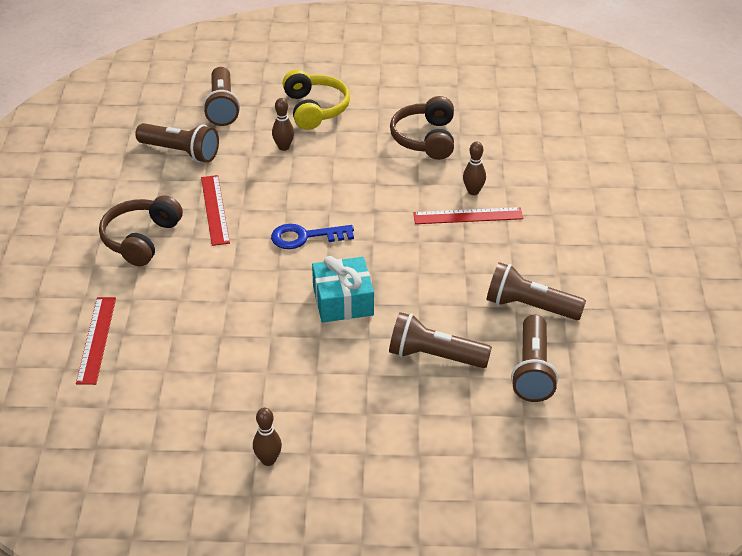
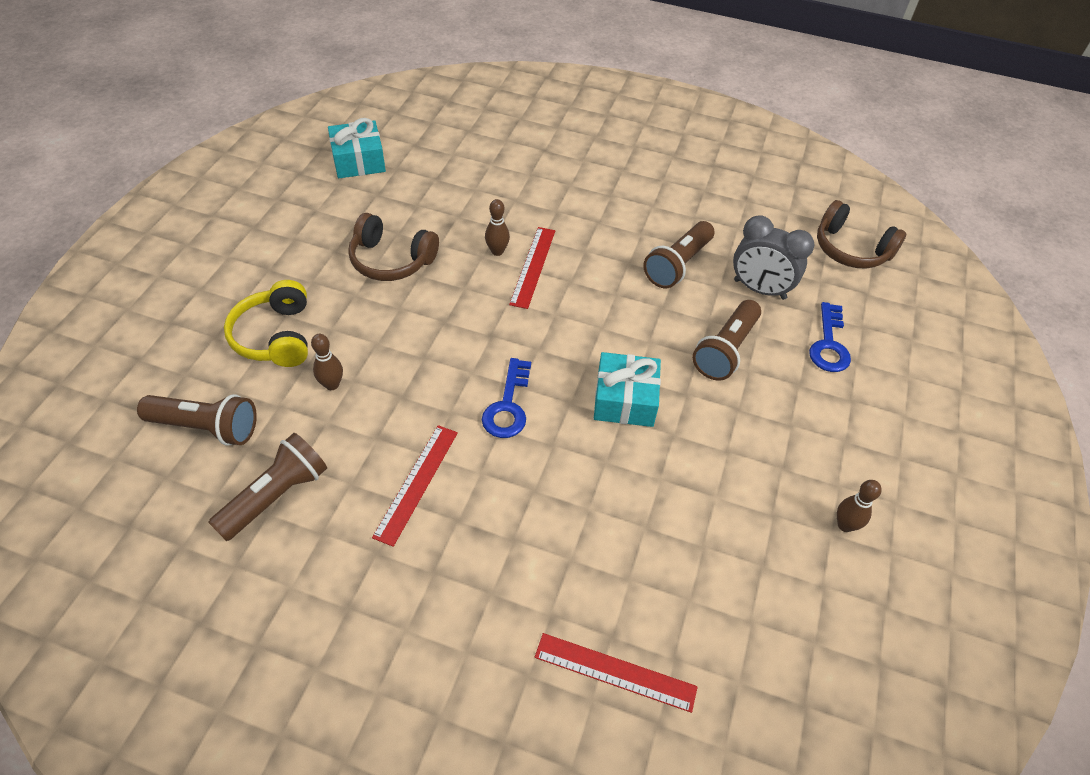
camera: 75 degrees left, 10 degrees up
(141, 239) = (436, 580): brown headphones -> brown headphones (851, 249)
(215, 209) = (416, 483): red ruler -> red ruler turned 75 degrees counterclockwise
(315, 109) = (275, 336): yellow headphones -> yellow headphones turned 105 degrees counterclockwise
(485, 431) = (829, 344): none -> blue key
(532, 89) = (358, 161): none -> turquoise gift
(532, 370) = (759, 289): brown flashlight -> grey clock

